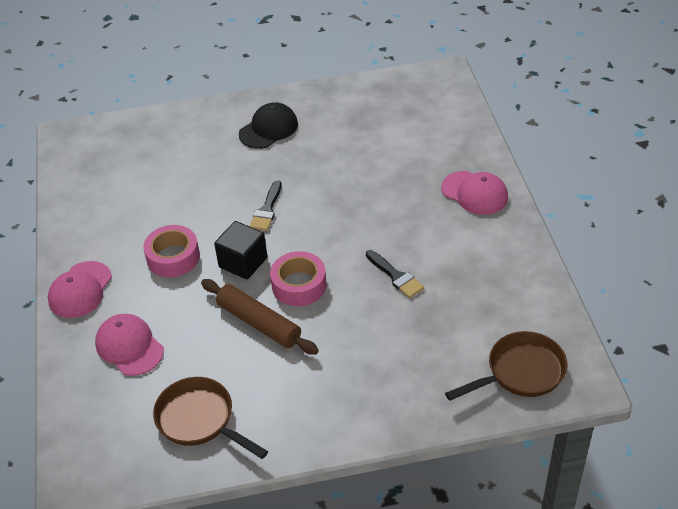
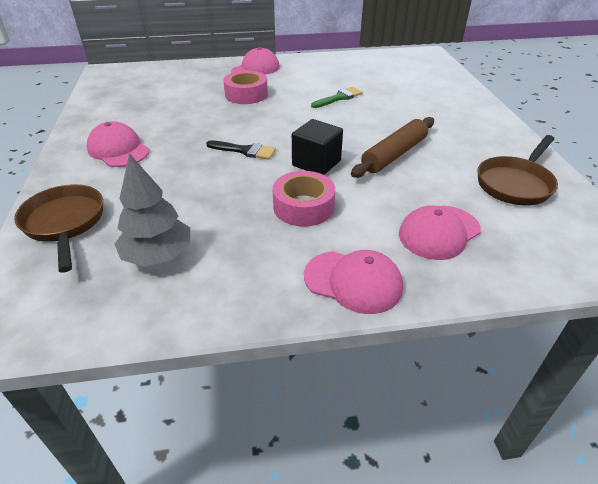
camera: 90 degrees left, 5 degrees down
(122, 185) = (158, 255): none -> grey tree
(268, 129) = (118, 150): black cap -> pink cap
(299, 285) = (347, 136): pink tape -> pink tape (246, 94)
(395, 276) = (339, 98): black brush -> green brush
(520, 372) = (423, 66): brown pan -> brown pan (65, 223)

